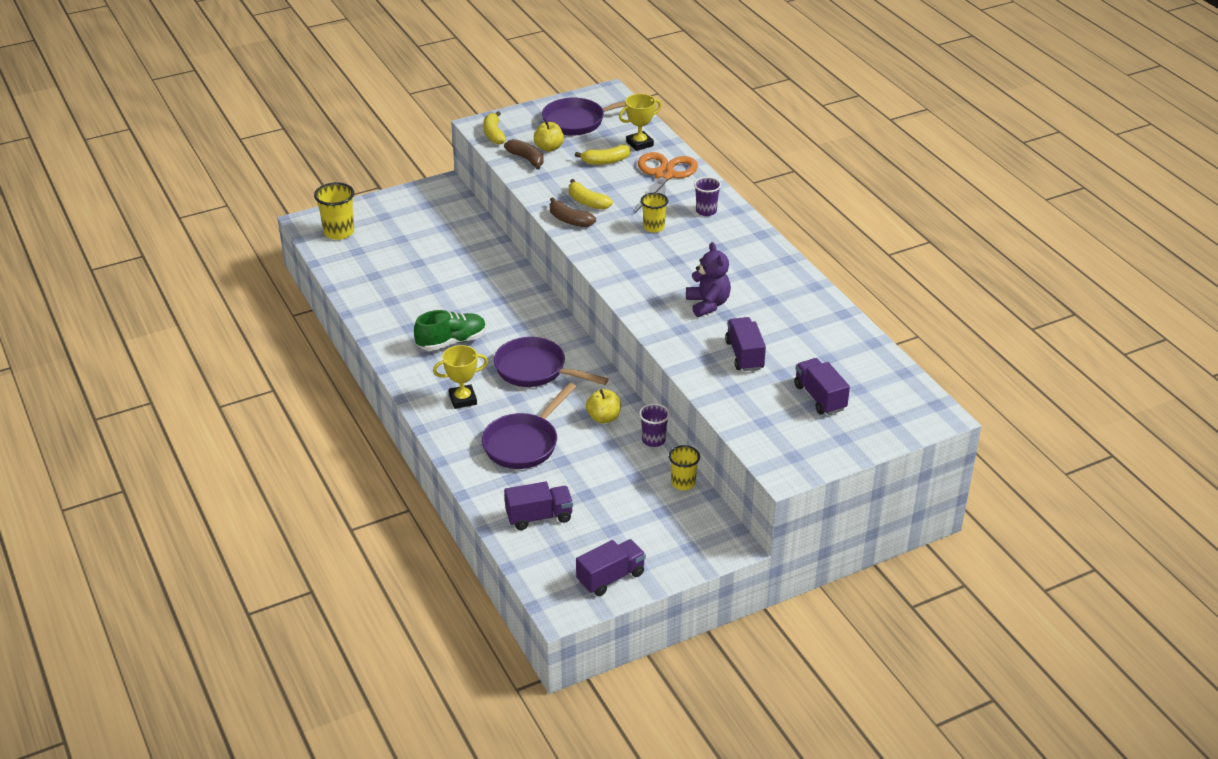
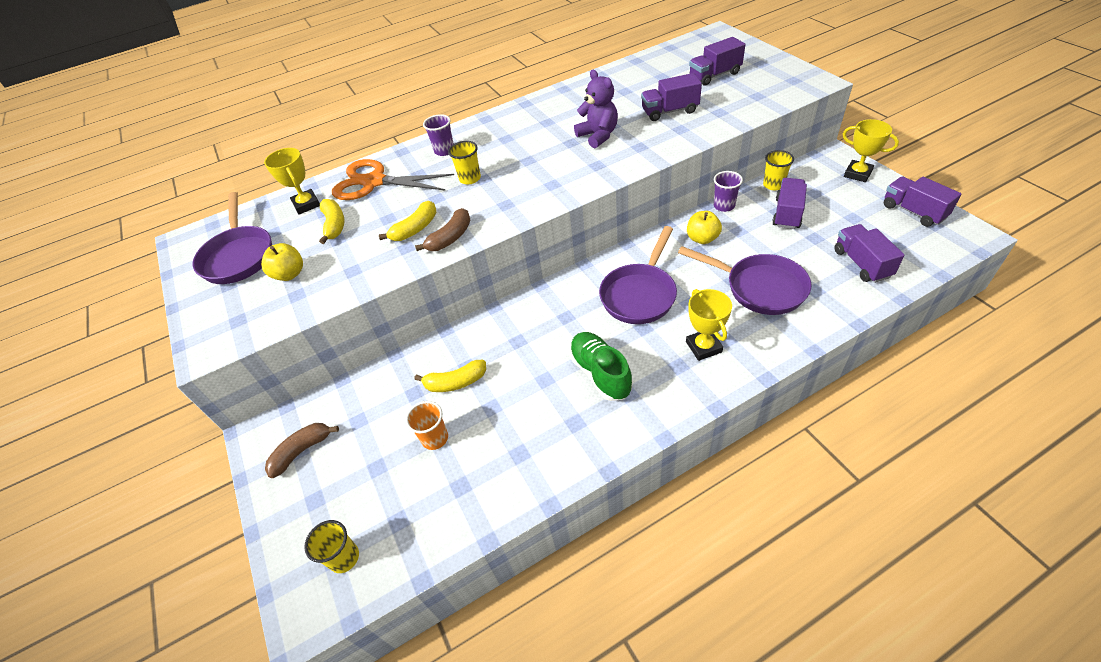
camera: 85 degrees left, 10 degrees up
(339, 232) = (344, 558): yellow cup -> yellow cup, size x0.66
(416, 262) = (435, 438): none -> orange cup
(494, 134) = (236, 331): yellow banana -> yellow banana (455, 382)
(526, 159) = (309, 291): brown banana -> brown banana (302, 451)
(630, 483) = (787, 213): none -> purple truck
(690, 553) = (857, 174): none -> yellow trophy
(708, 304) = (598, 135): purple teddy bear -> purple teddy bear turned 75 degrees clockwise

